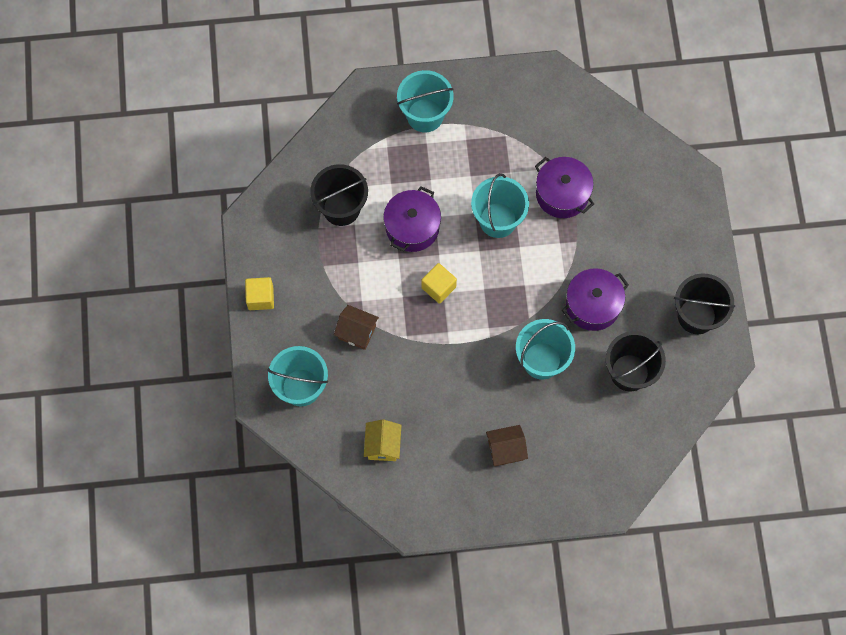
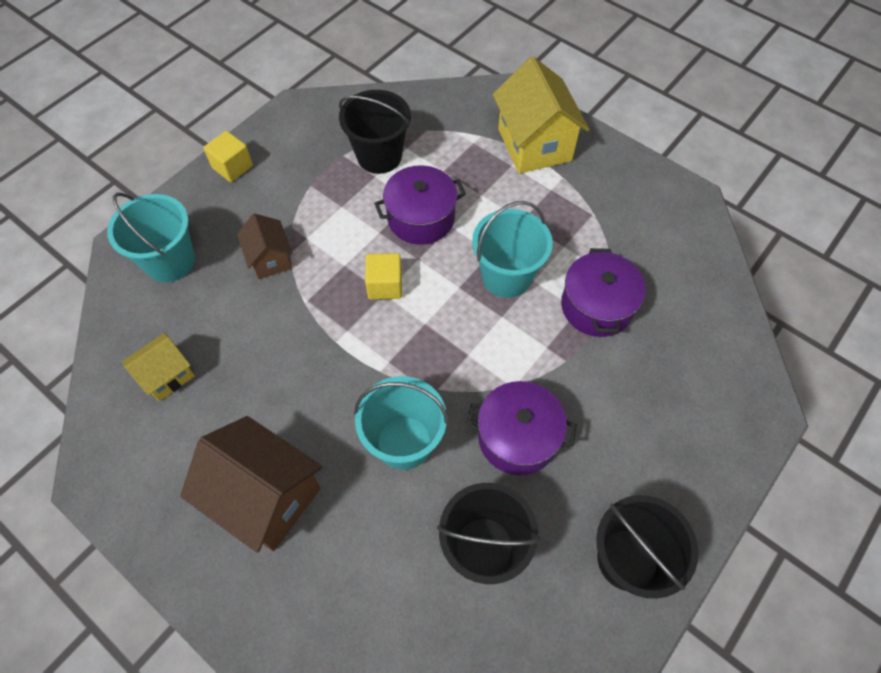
camera: 45 degrees right, 10 degrees down
(425, 115) = (534, 145): turquoise bucket -> yellow house
(505, 450) = (266, 497): brown house -> brown house, size x1.81

